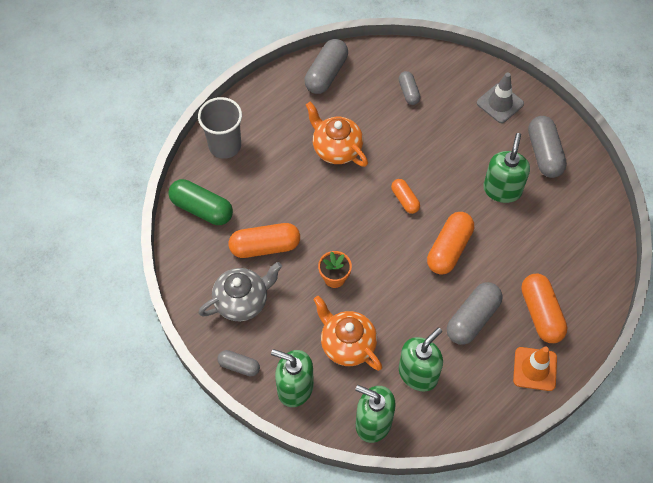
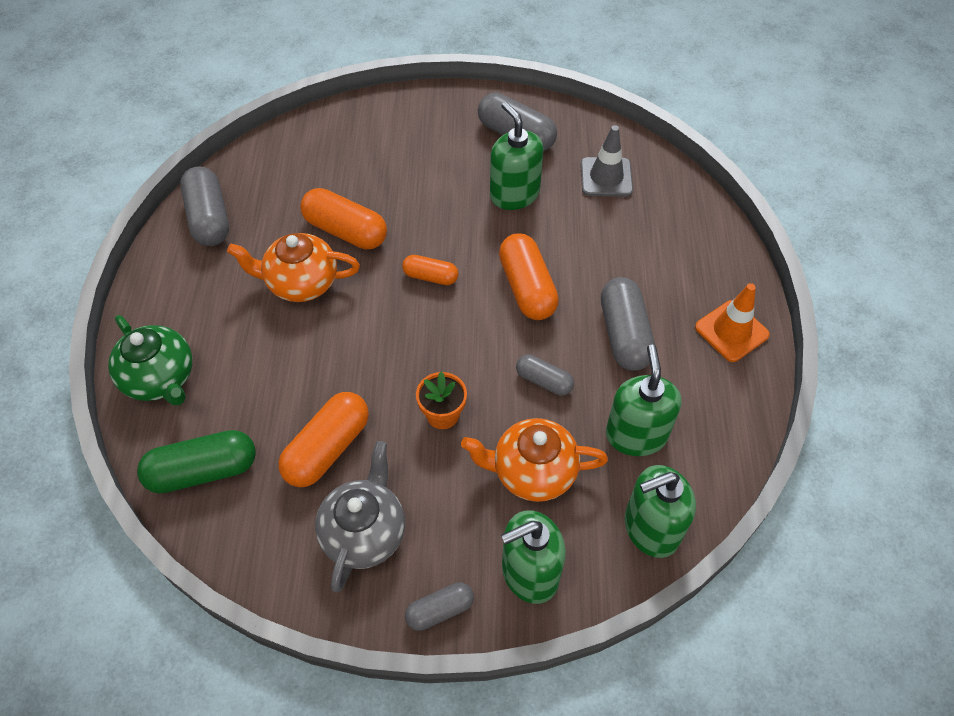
camera: 45 degrees left, 5 degrees down
(225, 145) = (160, 378): grey cup -> green teapot
(408, 92) = (321, 174): grey capsule -> grey capsule (544, 381)
(500, 103) = (425, 121): grey traffic cone -> grey traffic cone (606, 177)
(541, 313) = (677, 276): orange capsule -> orange capsule (345, 231)

